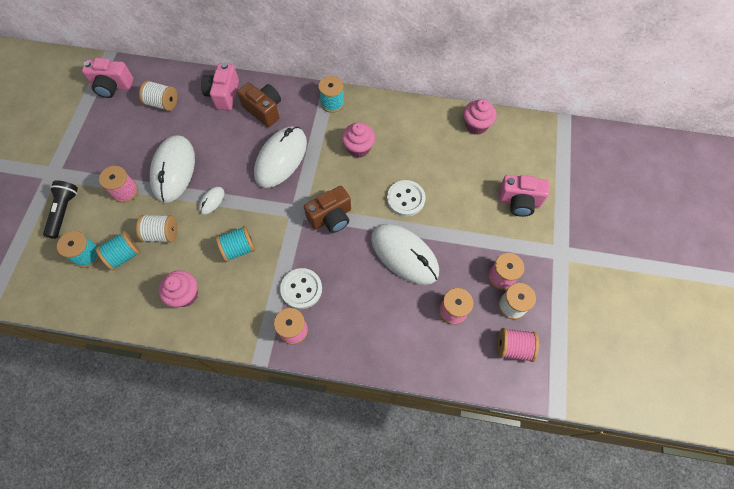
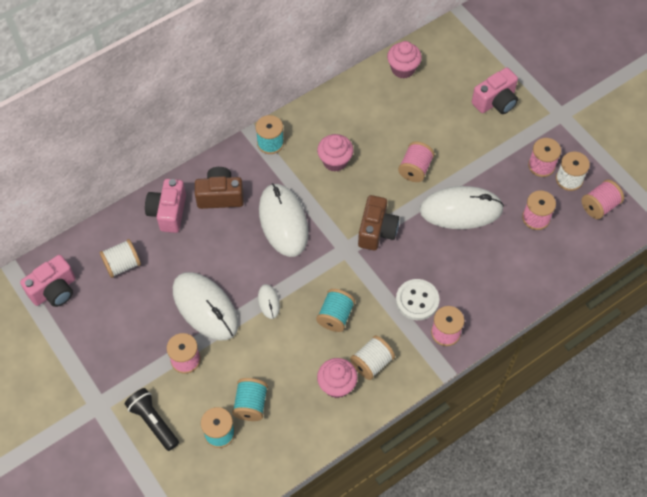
camera: 45 degrees left, 5 degrees down
(162, 234) = (260, 361): white spool -> white spool (372, 363)
(223, 95) = (168, 212): pink camera -> pink camera turned 45 degrees clockwise
(405, 199) = (415, 169): white button -> pink spool

